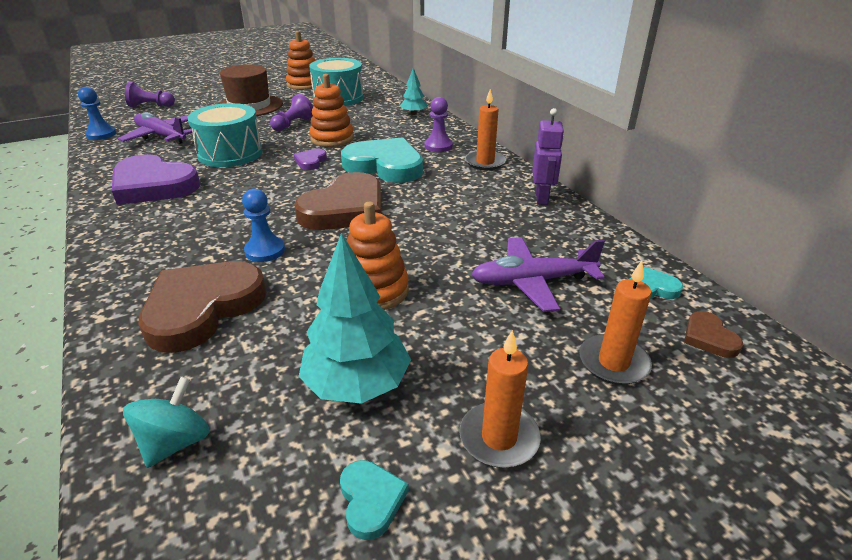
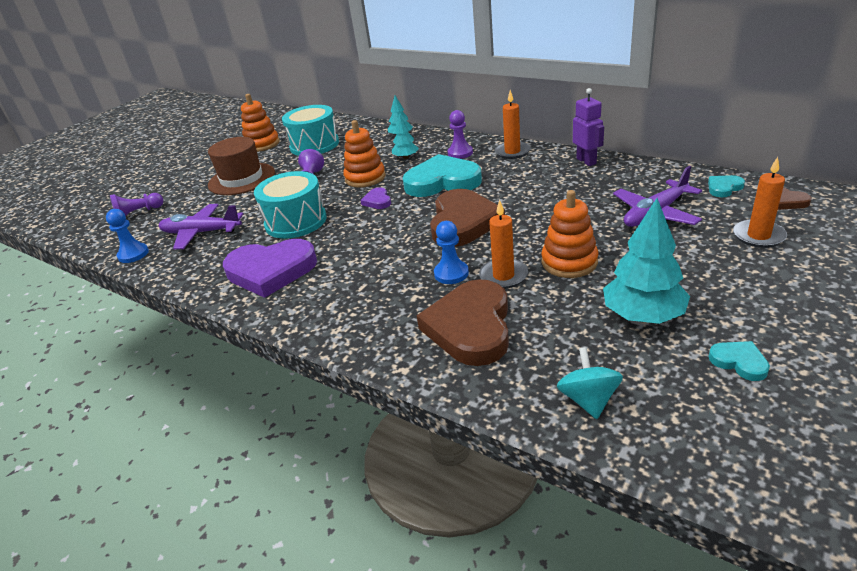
camera: 25 degrees left, 0 degrees up
(389, 133) = (406, 157): none -> turquoise tree
(499, 438) = (756, 300): orange candle -> orange candle (503, 276)

